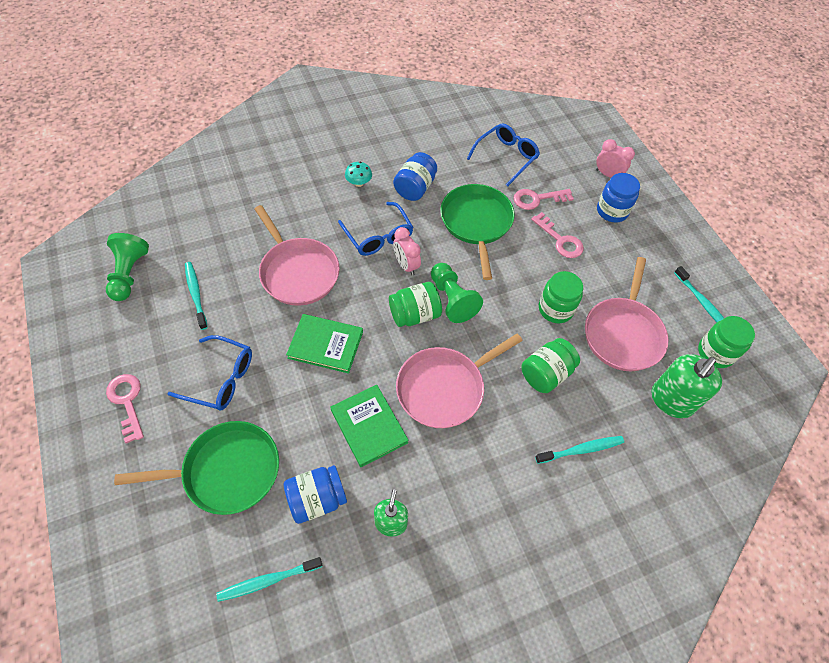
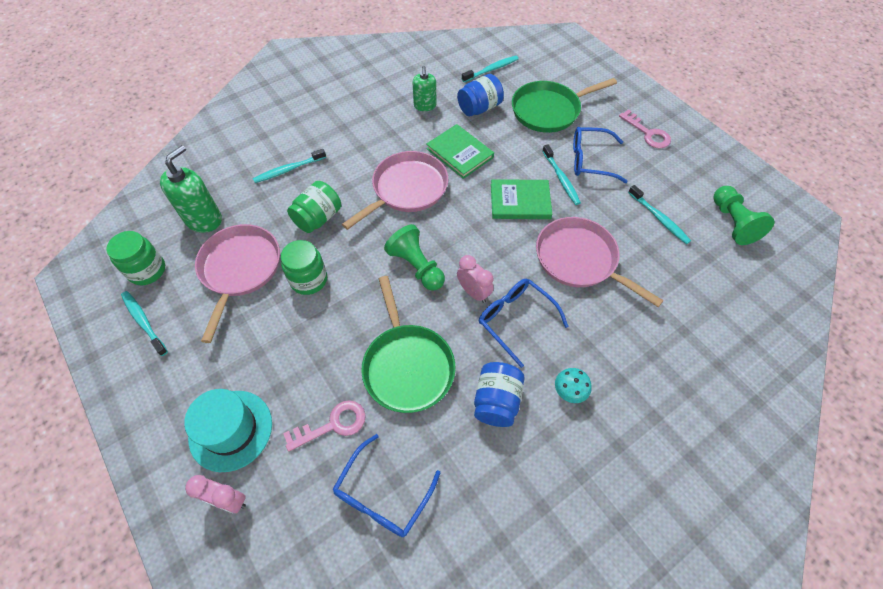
camera: 170 degrees right, 0 degrees up
(267, 362) = (561, 178): none -> turquoise toothbrush
(414, 314) = (449, 244): green jar -> none
(560, 240) = (302, 366): pink key -> none
(612, 211) = (231, 430): blue jar -> turquoise hat

